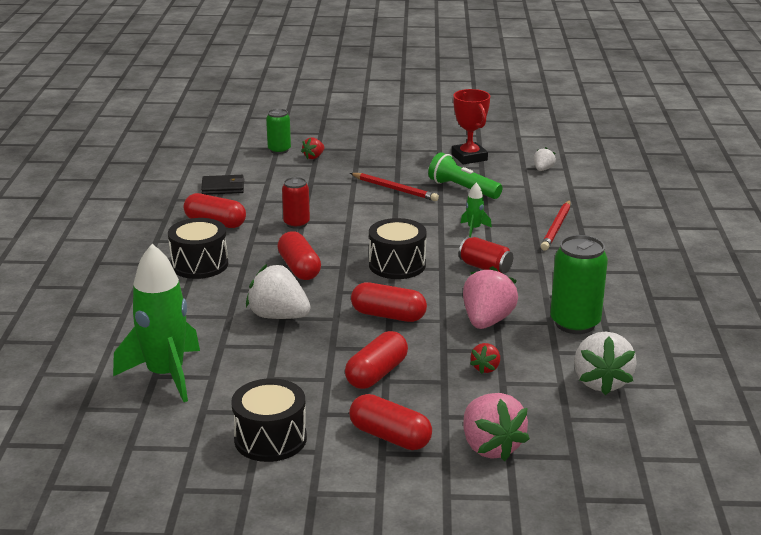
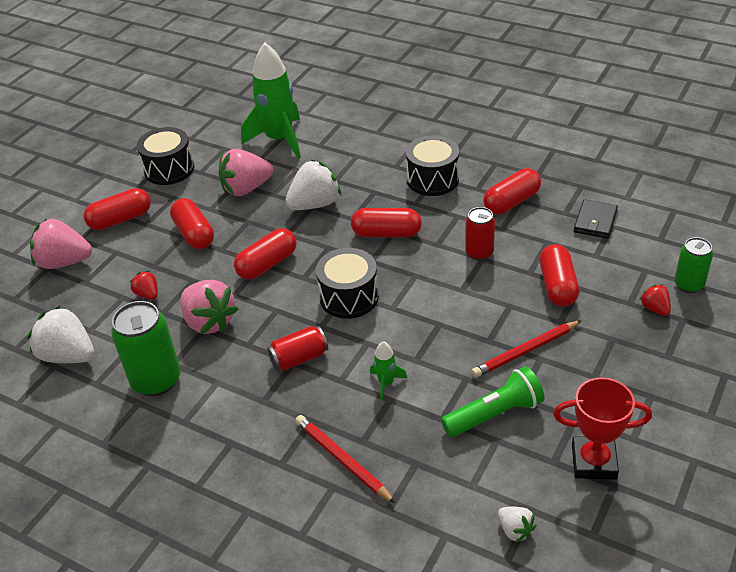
camera: 120 degrees right, 15 degrees up
(277, 367) = (246, 189): none -> pink strawberry
(315, 189) = (557, 286): none -> red capsule

